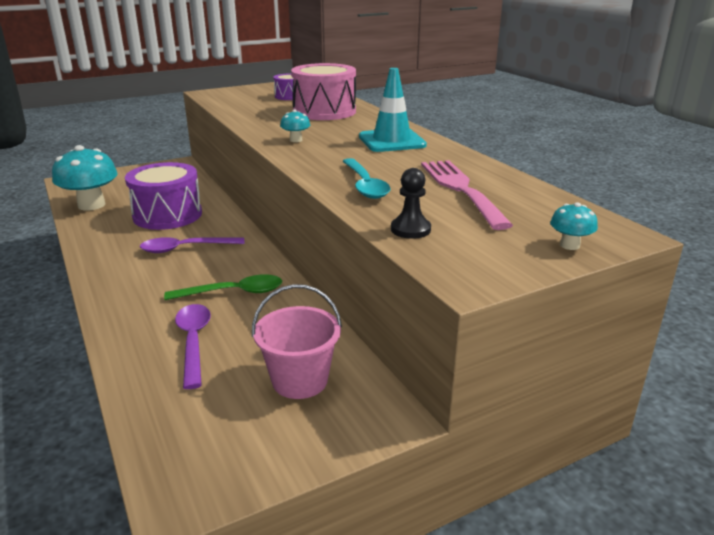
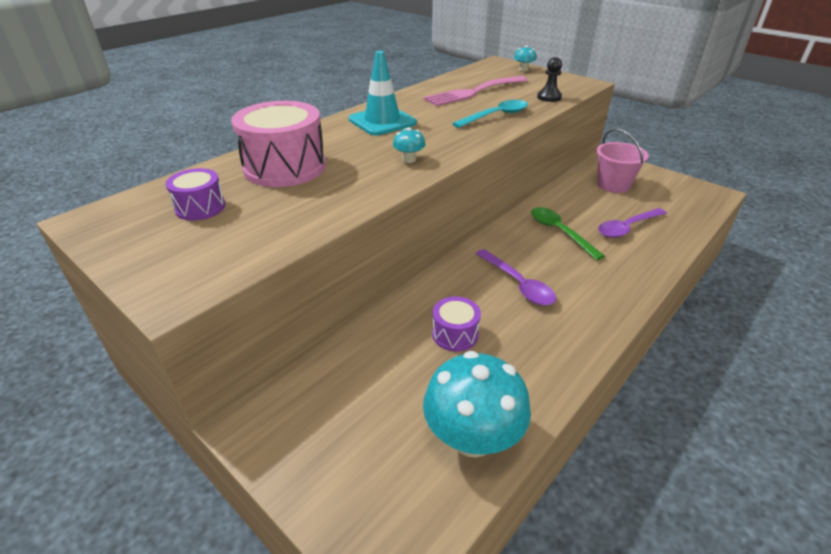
camera: 110 degrees left, 10 degrees up
(167, 215) = (455, 334): purple drum -> purple drum, size x0.52

